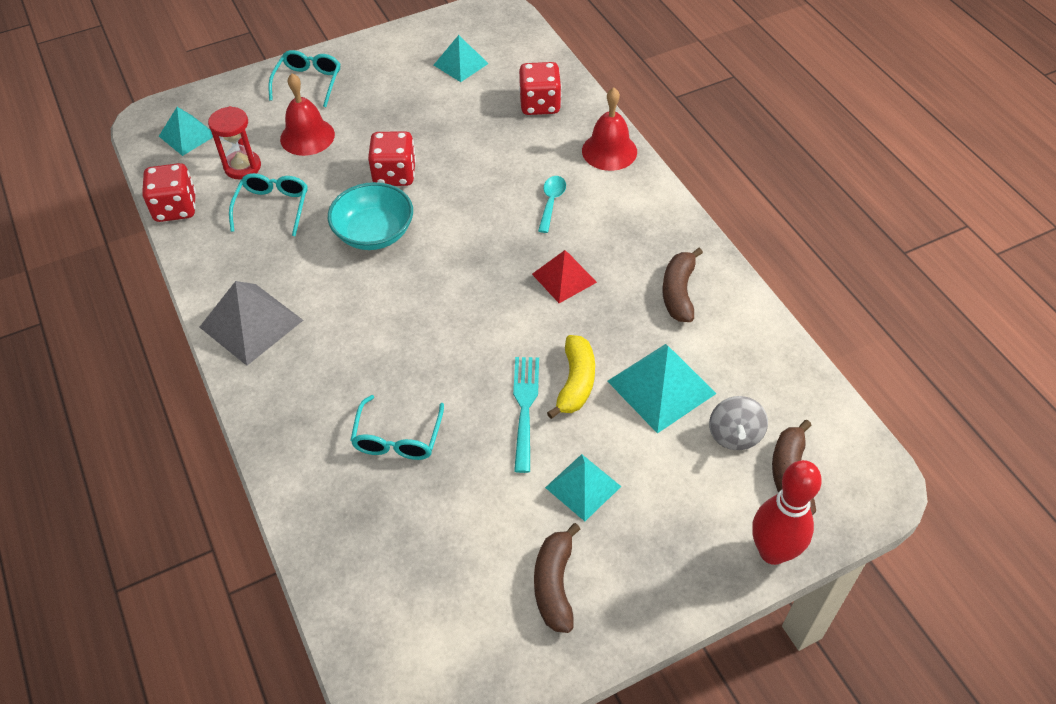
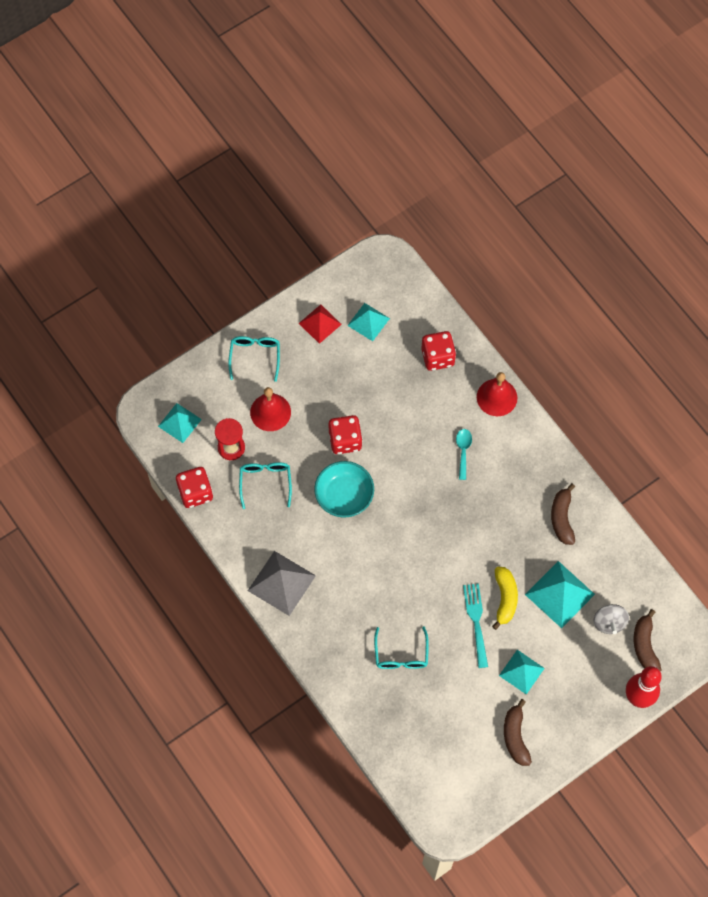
camera: 10 degrees left, 15 degrees up
(564, 278) = (483, 516): red pyramid -> red pyramid (320, 323)

